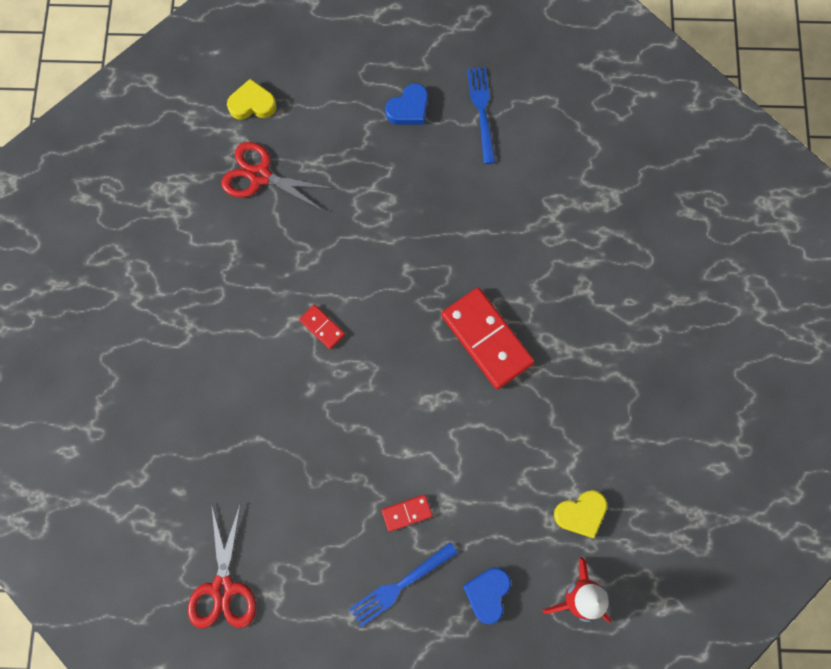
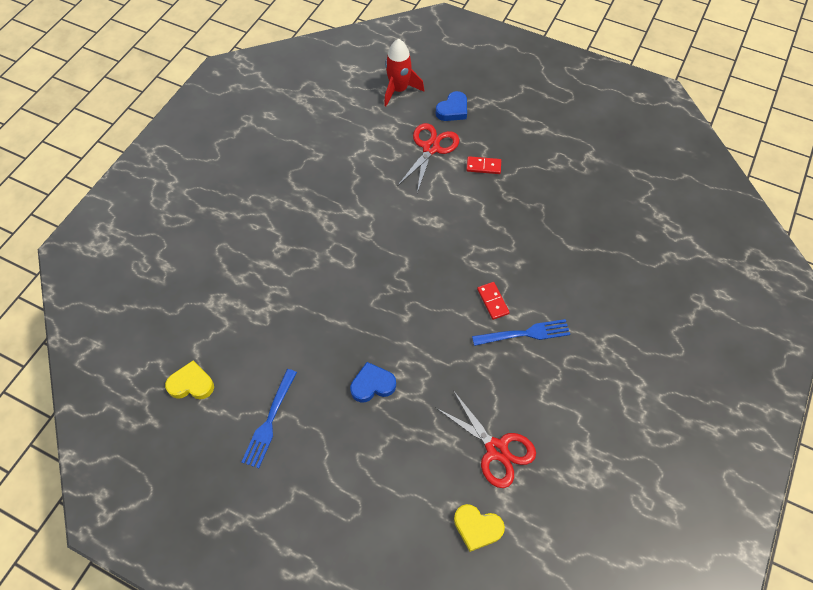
camera: 155 degrees left, 15 degrees down
(223, 588) = (624, 172): red scissors -> red scissors (431, 148)
(400, 585) = (506, 133): blue fork -> blue fork (524, 333)
(409, 108) = (332, 453): blue heart -> blue heart (372, 385)
(487, 339) = (372, 244): red domino -> none
(581, 513) = (371, 125): yellow heart -> yellow heart (191, 384)

